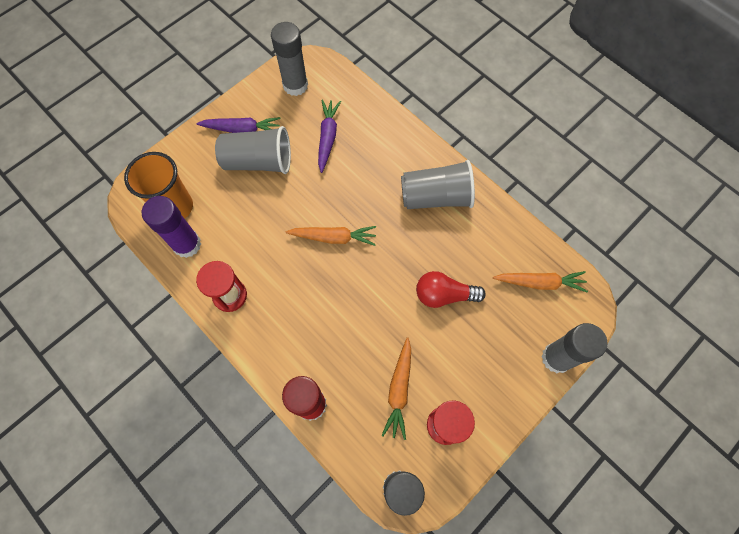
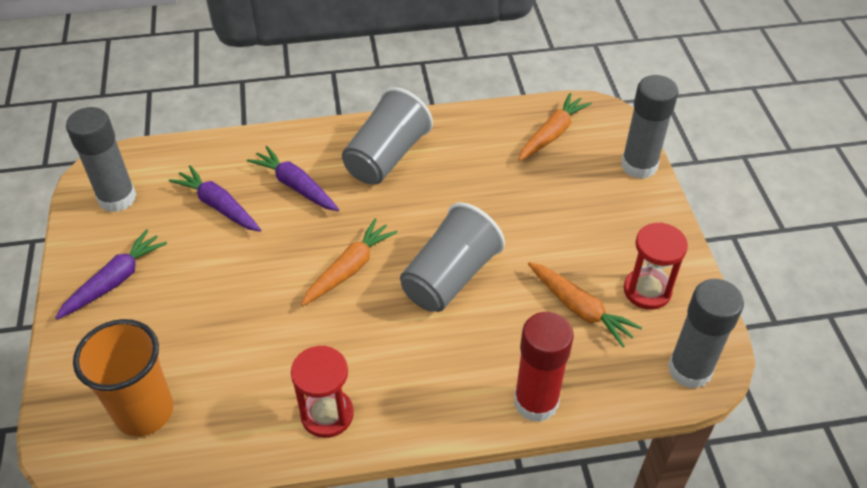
camera: 55 degrees left, 20 degrees down
(187, 244) = (211, 426): purple glue stick -> none
(258, 161) = (177, 288): grey cup -> grey cup (450, 277)
(373, 165) = (295, 186): none -> purple carrot
(444, 295) = (503, 211): red light bulb -> none

